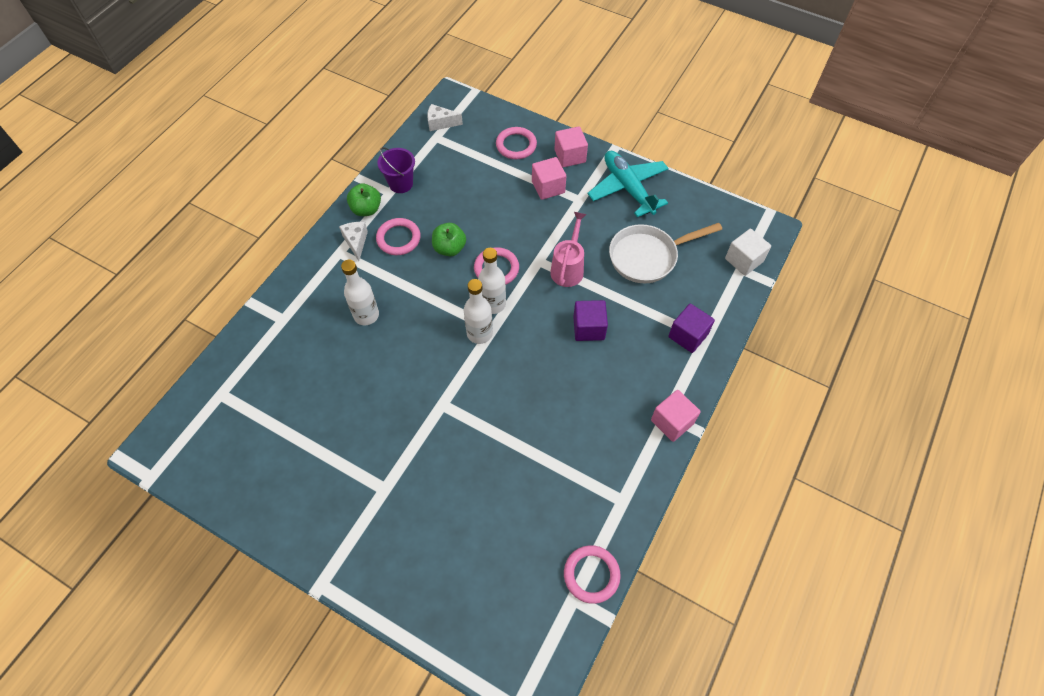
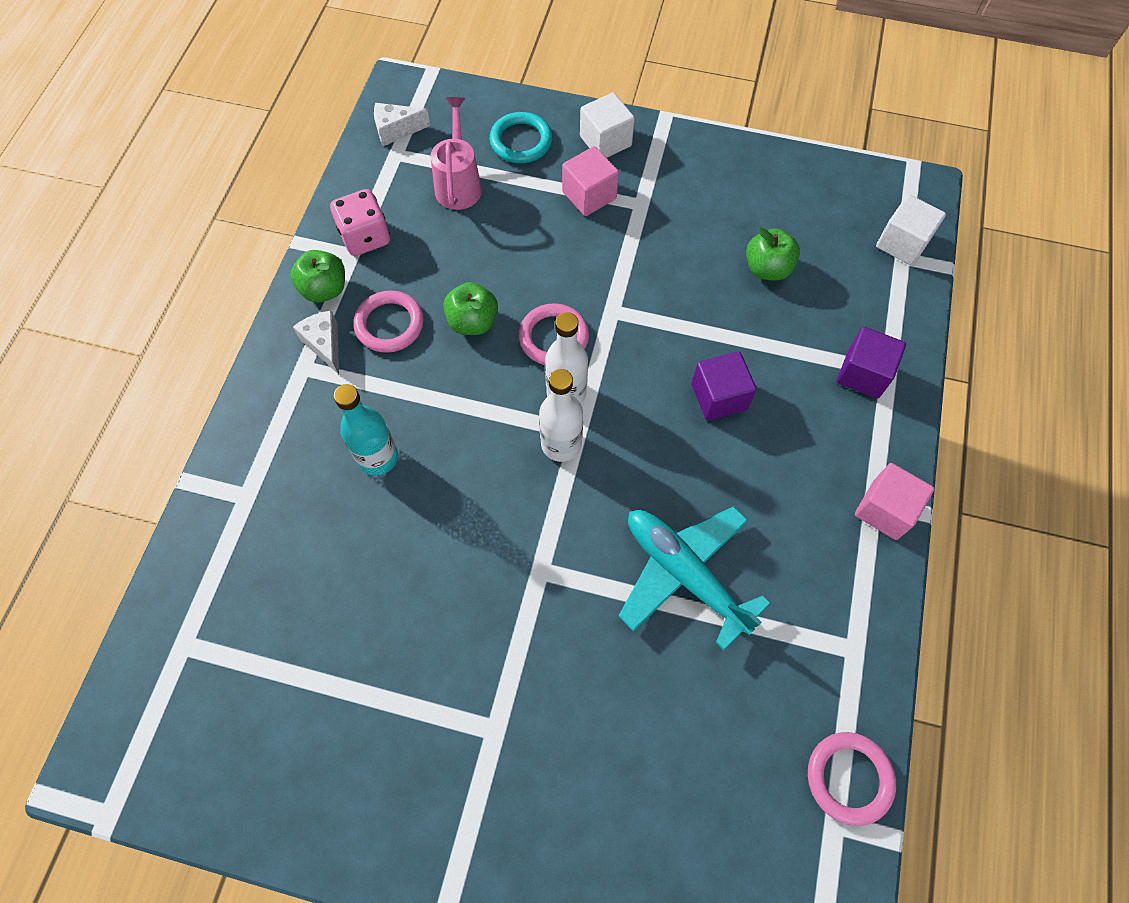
camera: 15 degrees left, 5 degrees up
(366, 315) = (378, 458): white bottle -> turquoise bottle
(401, 184) = (365, 237): purple bucket -> pink dice
(516, 145) = (521, 141): pink ring -> turquoise ring
(568, 268) = (659, 311): pink watering can -> pink watering can (459, 183)
(570, 156) = (605, 141): pink cube -> white cube
(627, 188) = (704, 172): turquoise plane -> turquoise plane (684, 574)
(648, 257) = (767, 268): white pan -> green apple

